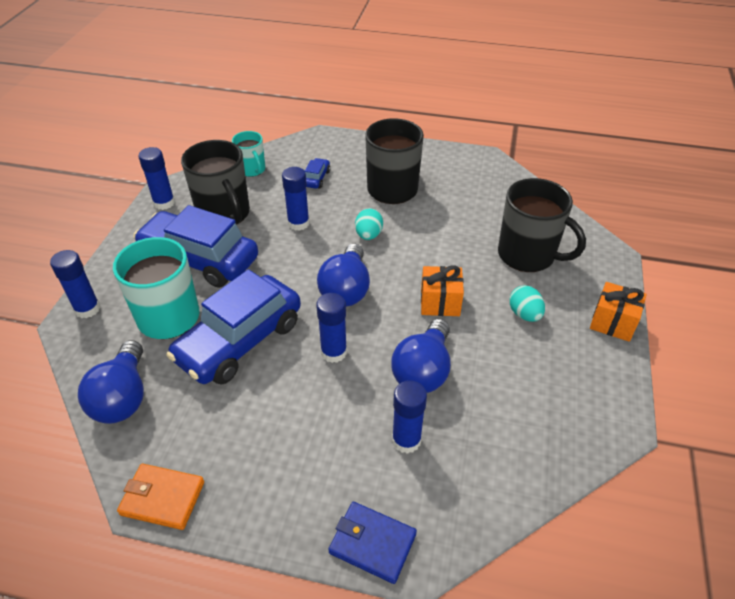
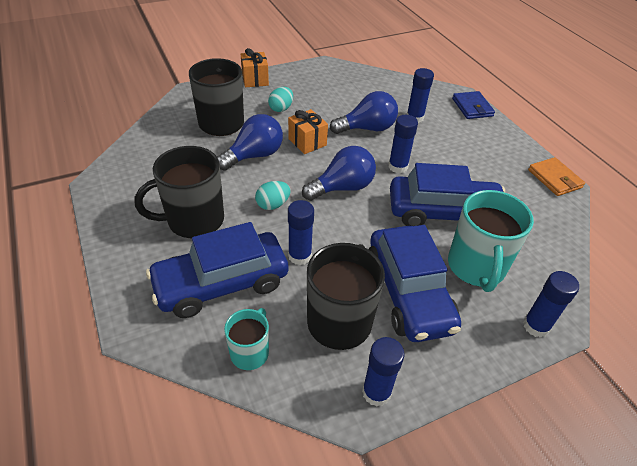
camera: 130 degrees left, 0 degrees up
(123, 397) = (547, 238): blue light bulb -> blue light bulb (254, 155)
(316, 178) = (221, 283): blue car -> blue car, size x2.48

